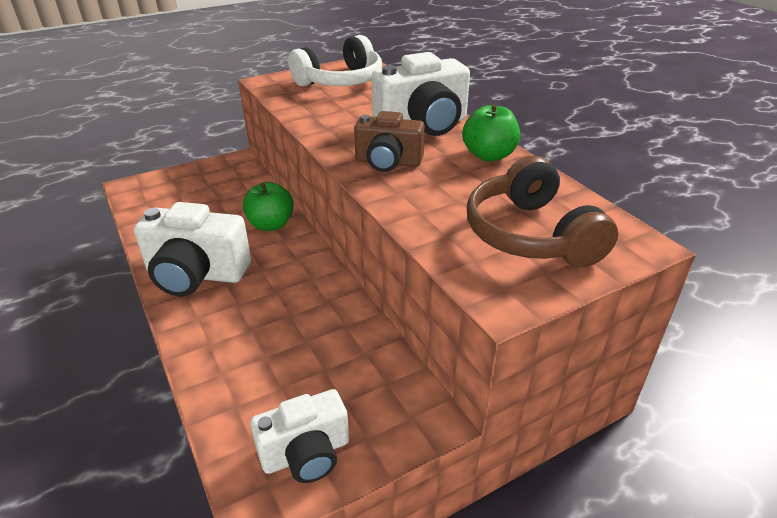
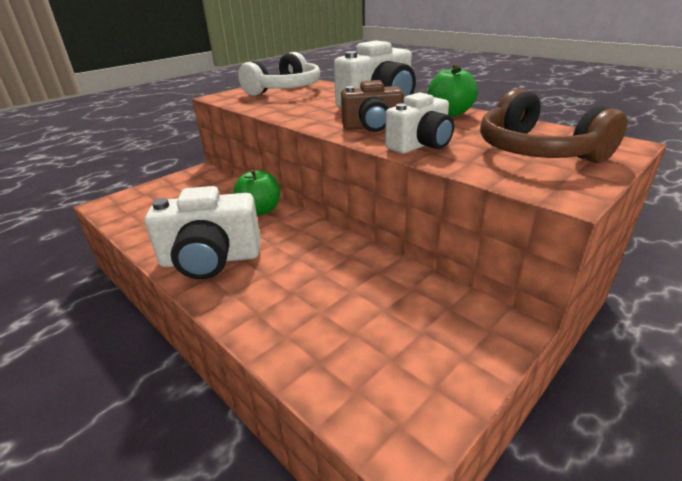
camera: 15 degrees left, 5 degrees down
(306, 454) = (417, 386): white camera -> white camera (420, 145)

